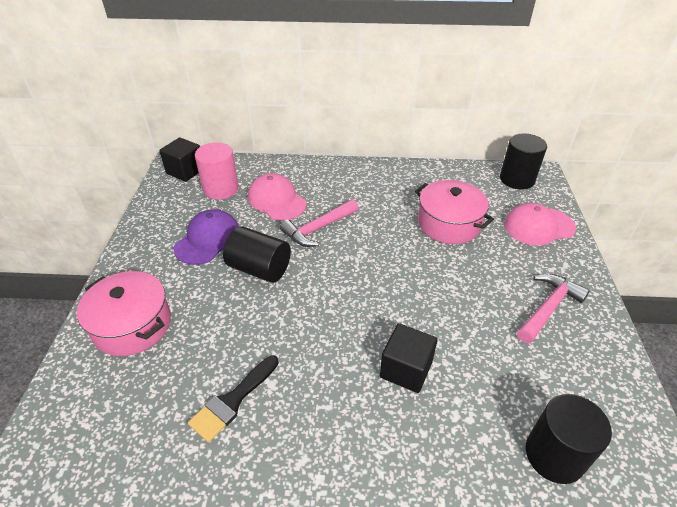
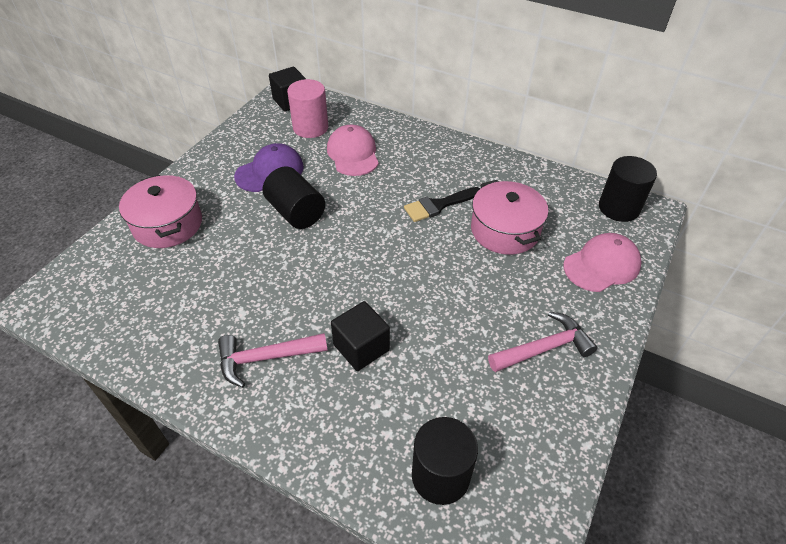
camera: 25 degrees right, 5 degrees up
(232, 401) = (204, 314): black brush -> black brush (438, 205)
(318, 229) = (372, 193): pink hammer -> pink hammer (265, 358)
(538, 226) = (602, 265): pink cap -> pink cap turned 135 degrees clockwise

